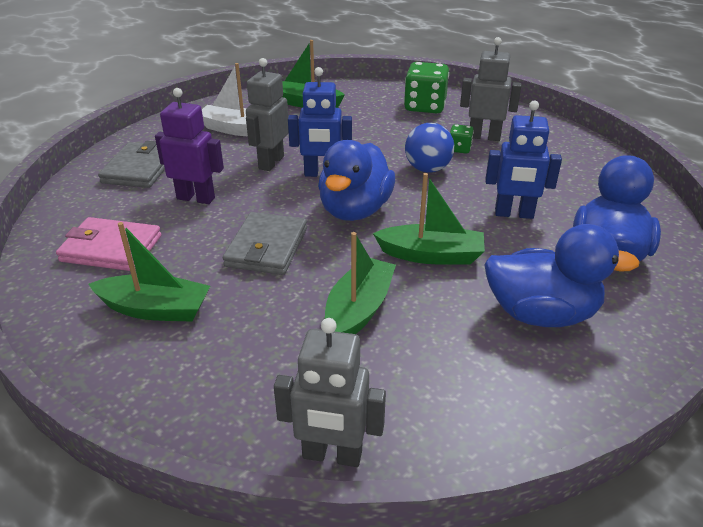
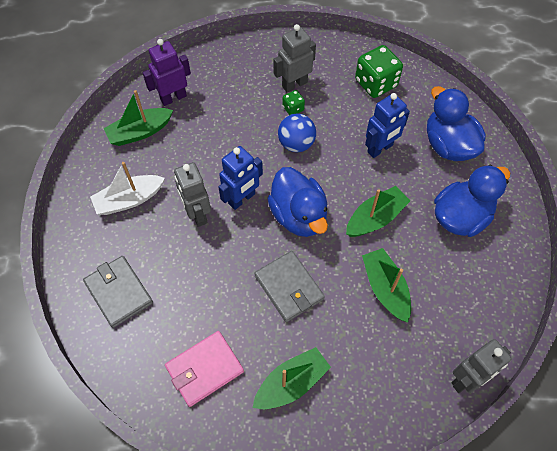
camera: 45 degrees left, 25 degrees up
(196, 198) = (195, 285): purple robot -> purple robot (173, 98)
(425, 106) = (224, 76): green dice -> green dice (376, 83)

